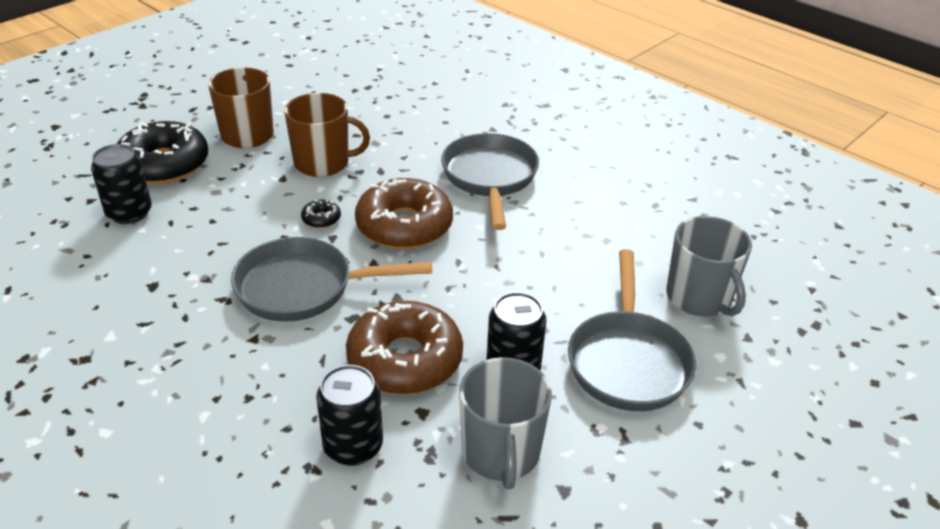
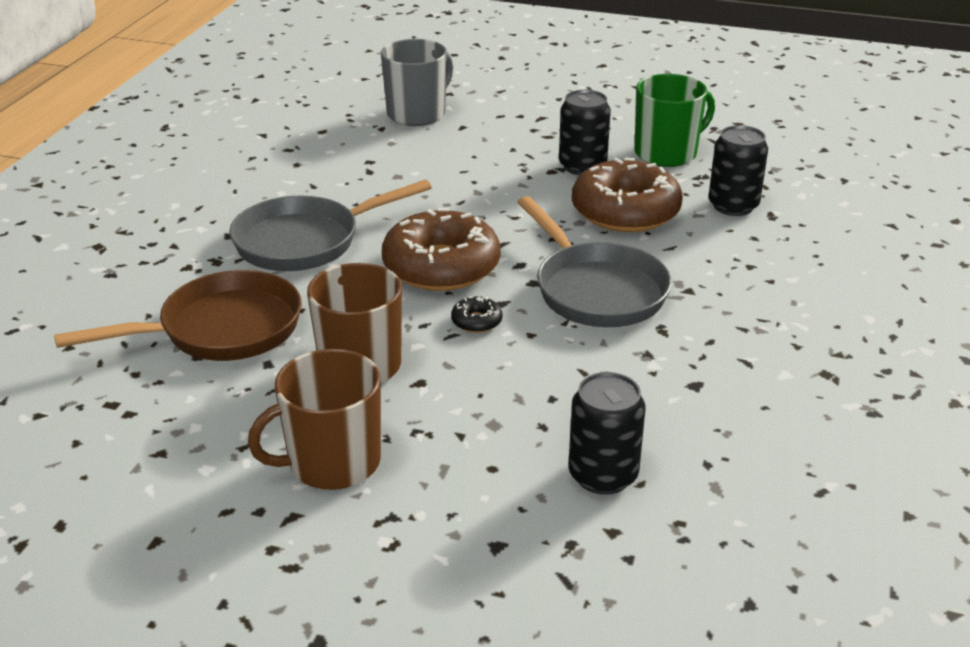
camera: 115 degrees left, 5 degrees down
(164, 164) = (472, 506): black donut -> none
(406, 127) = (222, 330): none -> brown pan
(501, 453) = (667, 153): grey mug -> green mug
(628, 361) = (523, 128): grey pan -> none

